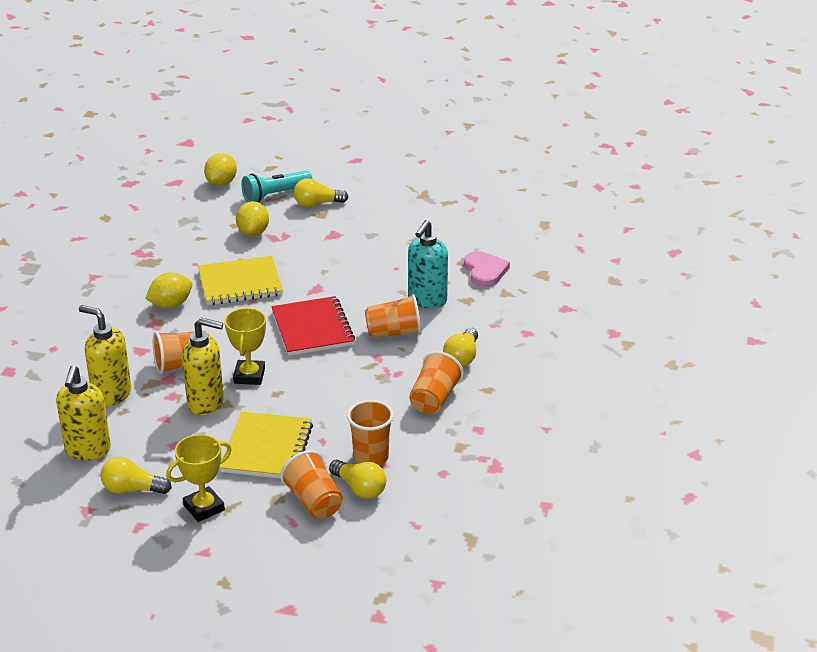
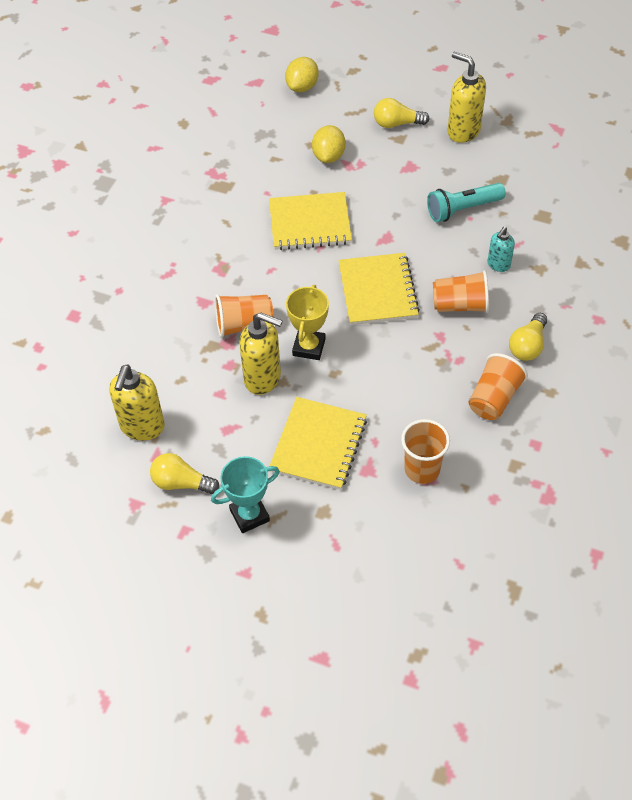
camera: 10 degrees right, 20 degrees up
(111, 395) = (170, 357): yellow soap dispenser -> yellow soap dispenser (463, 131)
(170, 304) = (238, 245): yellow lemon -> none
(204, 508) = (249, 515): yellow trophy -> turquoise trophy
(275, 195) = (355, 108): turquoise flashlight -> turquoise flashlight (462, 209)
(312, 328) = (378, 291): red notebook -> yellow notebook
(314, 501) = (359, 520): orange cup -> none
(359, 488) = (407, 509): yellow light bulb -> none
(427, 300) = (498, 265): turquoise soap dispenser -> turquoise soap dispenser, size x0.58
(485, 271) = (562, 231): pink heart -> none

